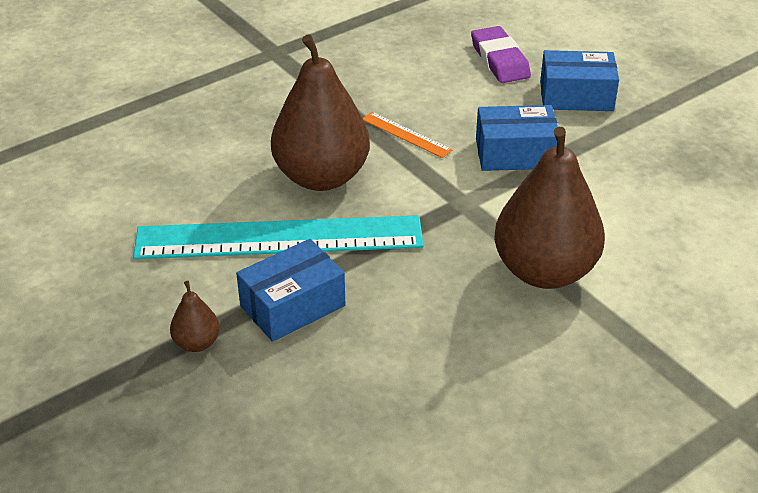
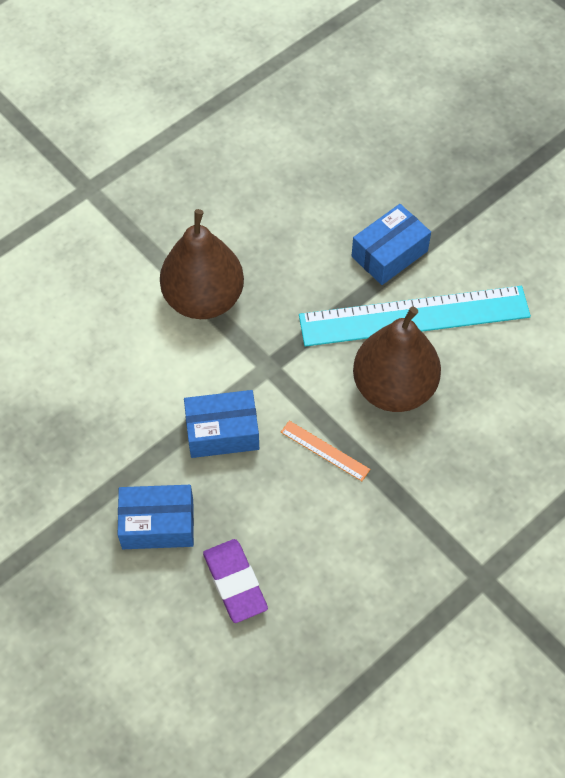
camera: 175 degrees right, 20 degrees up
(197, 343) = (448, 219): brown pear -> none

